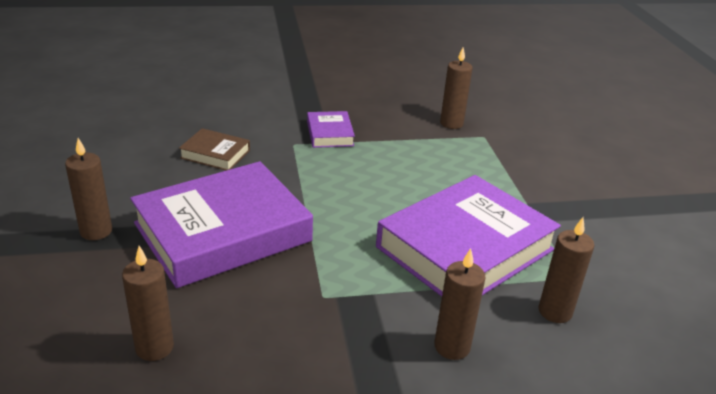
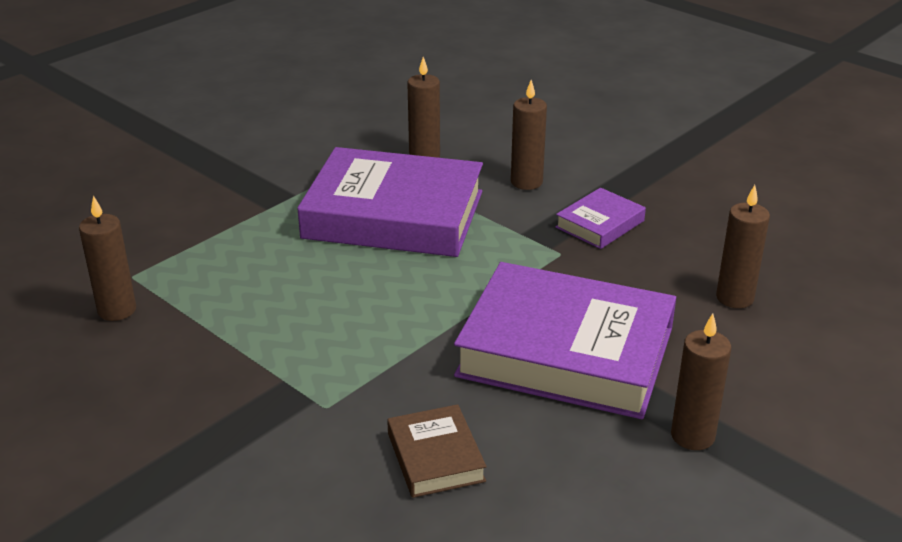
camera: 125 degrees left, 0 degrees up
(330, 134) = (260, 391): purple book -> purple book (600, 224)

